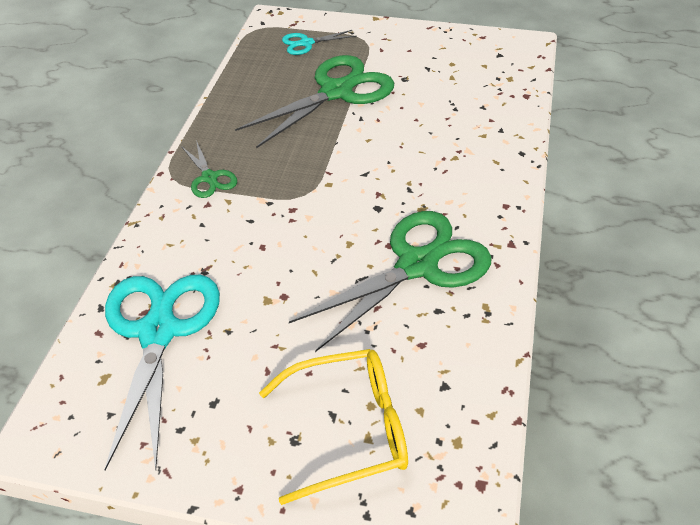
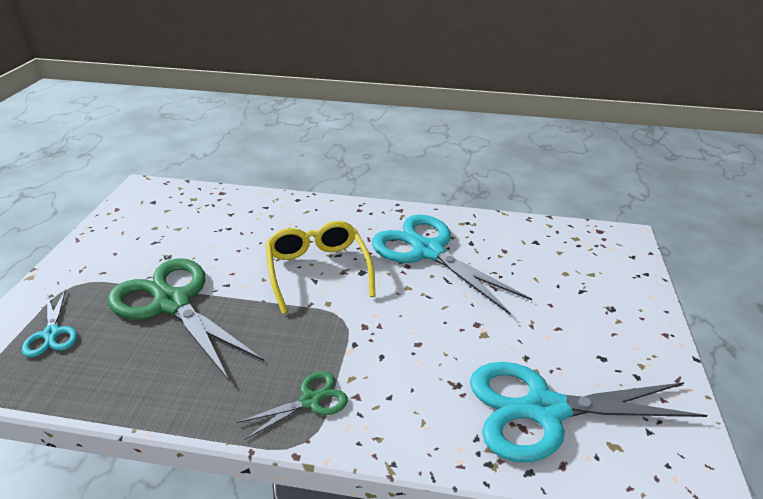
camera: 95 degrees left, 10 degrees down
(350, 429) = (589, 282): yellow glasses -> yellow glasses (318, 270)
(417, 265) = (428, 251): green scissors -> turquoise scissors

